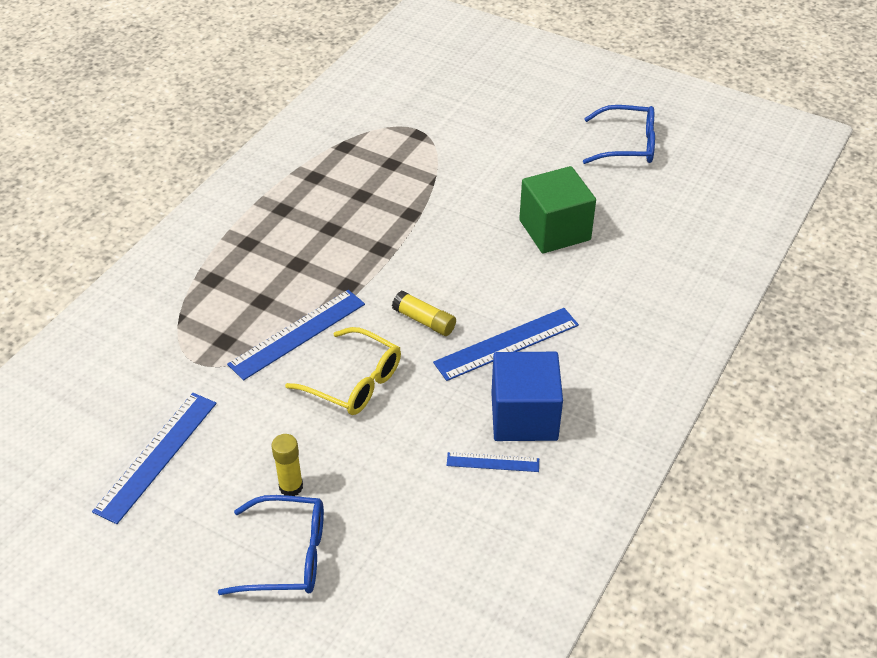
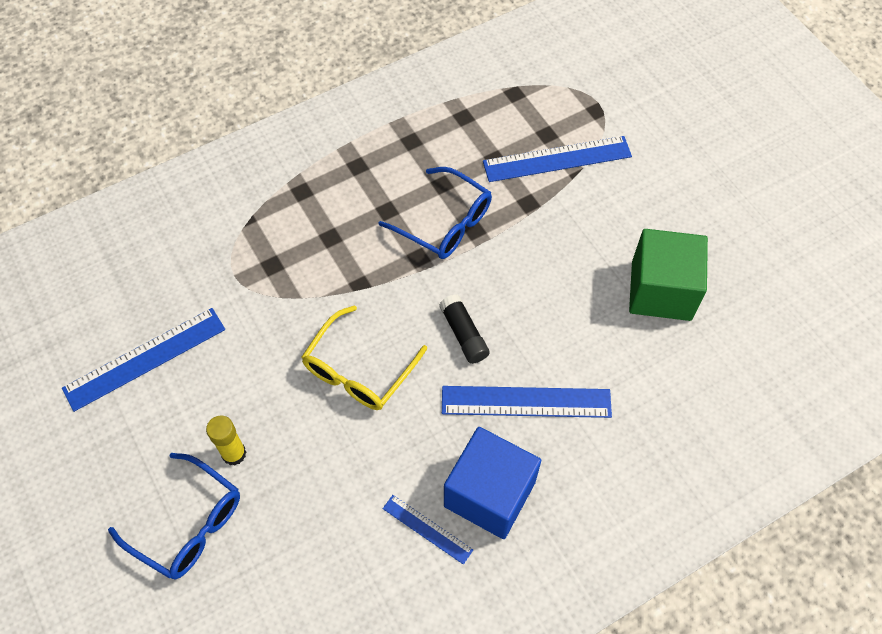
camera: 30 degrees right, 15 degrees up
(297, 334) = (339, 290): blue ruler -> blue ruler (557, 159)
(355, 382) = (358, 371): yellow glasses -> yellow glasses turned 60 degrees clockwise
(424, 321) = (464, 334): yellow glue stick -> black glue stick
(628, 145) = (810, 221): blue glasses -> blue glasses (446, 223)

